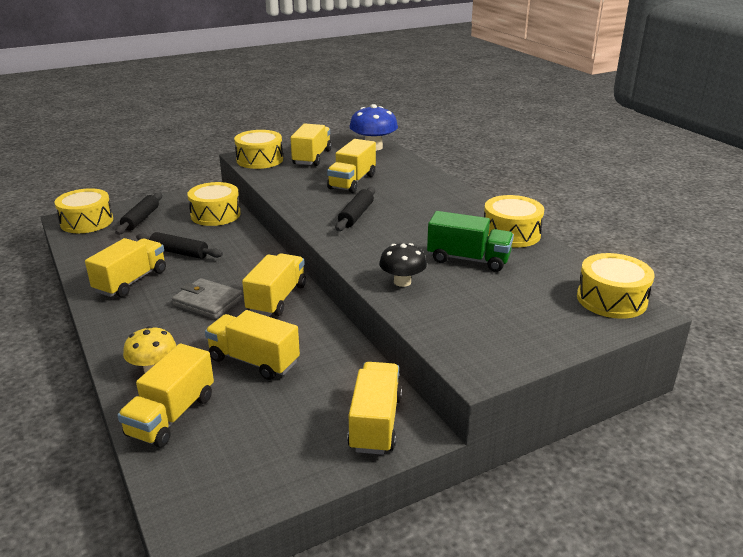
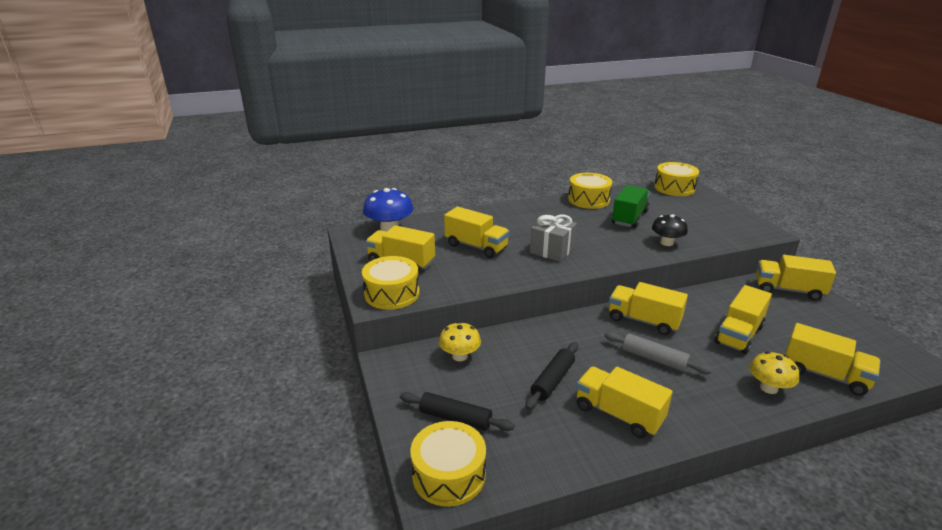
camera: 80 degrees left, 0 degrees up
(208, 302) = (654, 359): grey wallet -> grey rolling pin
(215, 215) = (460, 356): yellow drum -> yellow mushroom
(356, 215) = (552, 250): black rolling pin -> grey gift

